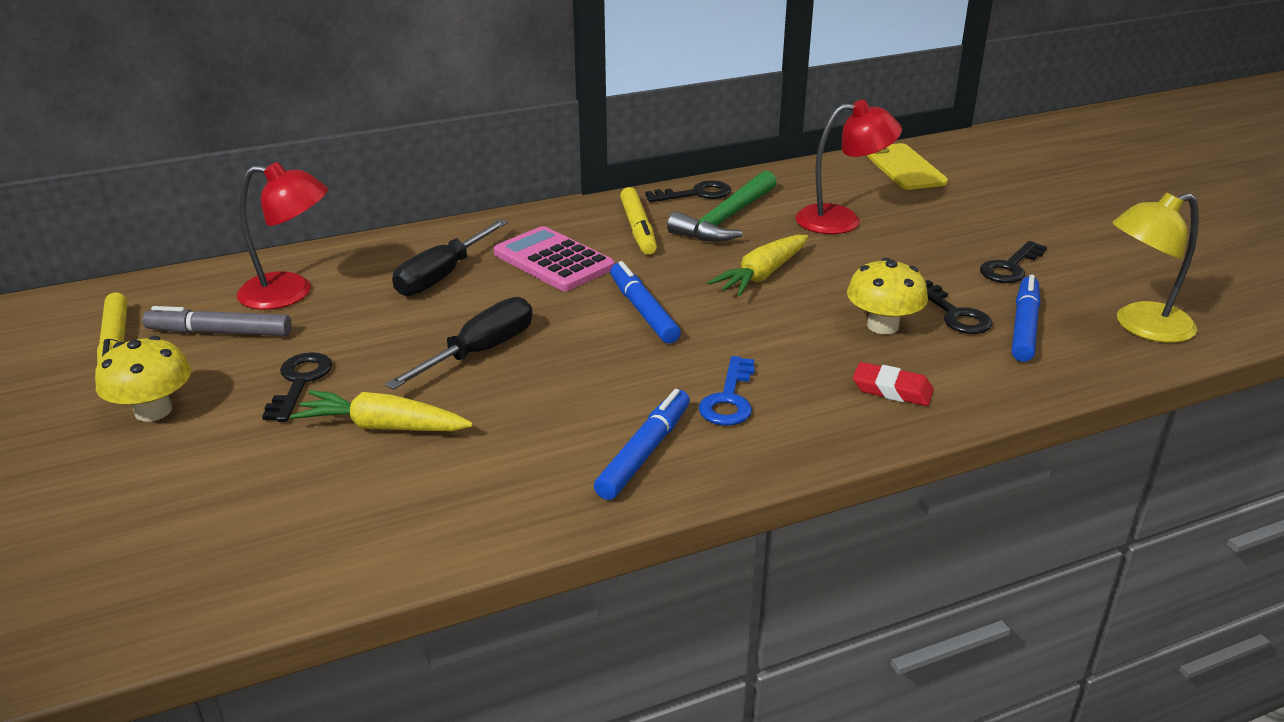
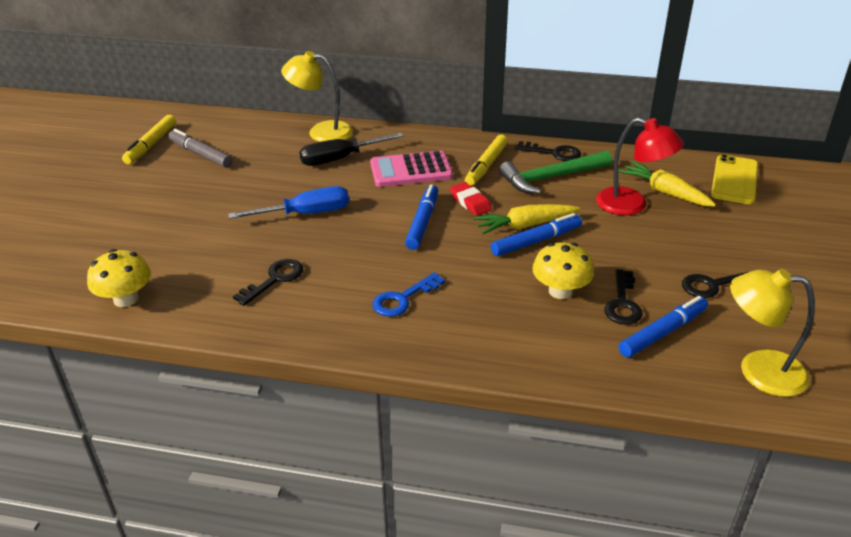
camera: 35 degrees right, 5 degrees up
(153, 411) = (130, 187): yellow mushroom -> yellow mushroom (126, 299)
(290, 293) = (256, 142): red lamp -> none
(299, 382) = (204, 197): black key -> black key (275, 279)
(373, 253) = (321, 132): none -> yellow lamp
(382, 427) = (212, 238): yellow carrot -> yellow carrot (664, 192)
(481, 351) = (307, 213): black screwdriver -> blue screwdriver
(553, 261) = (411, 170): pink calculator -> pink calculator turned 90 degrees counterclockwise
(644, 452) = (318, 310): blue marker -> blue marker (536, 241)
(892, 390) = (509, 336): red eraser -> red eraser (470, 202)

